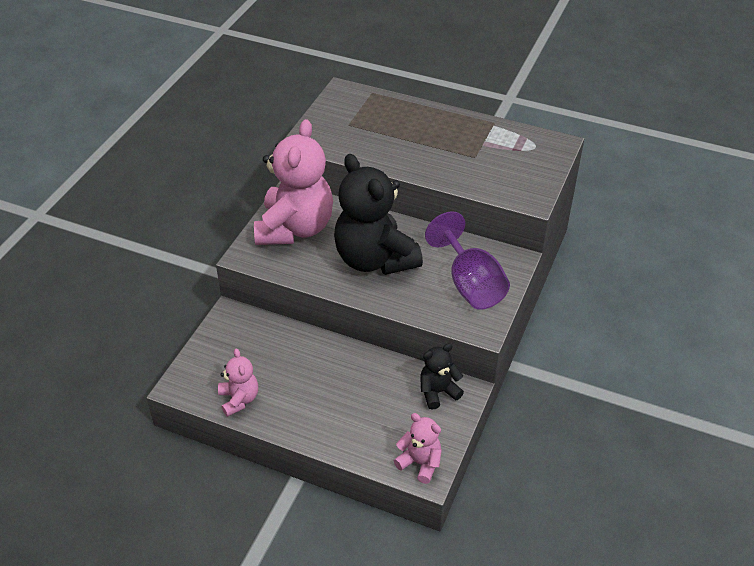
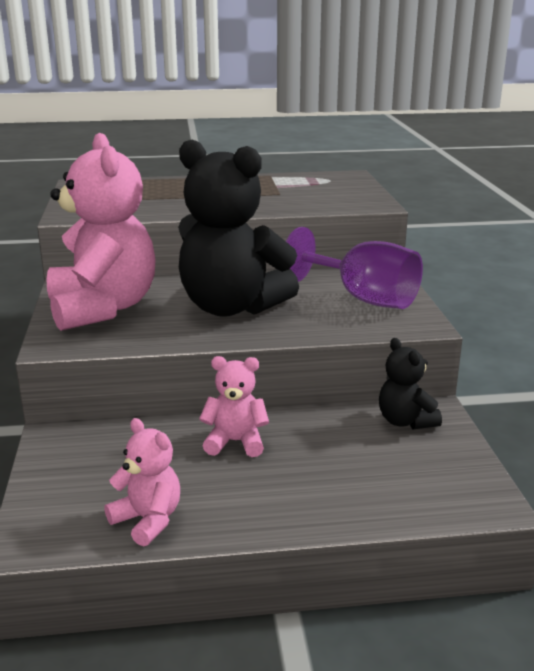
camera: 30 degrees left, 20 degrees down
(420, 463) = (466, 494): pink teddy bear -> pink teddy bear (235, 442)
(438, 392) = (405, 421): black teddy bear -> black teddy bear turned 60 degrees counterclockwise

